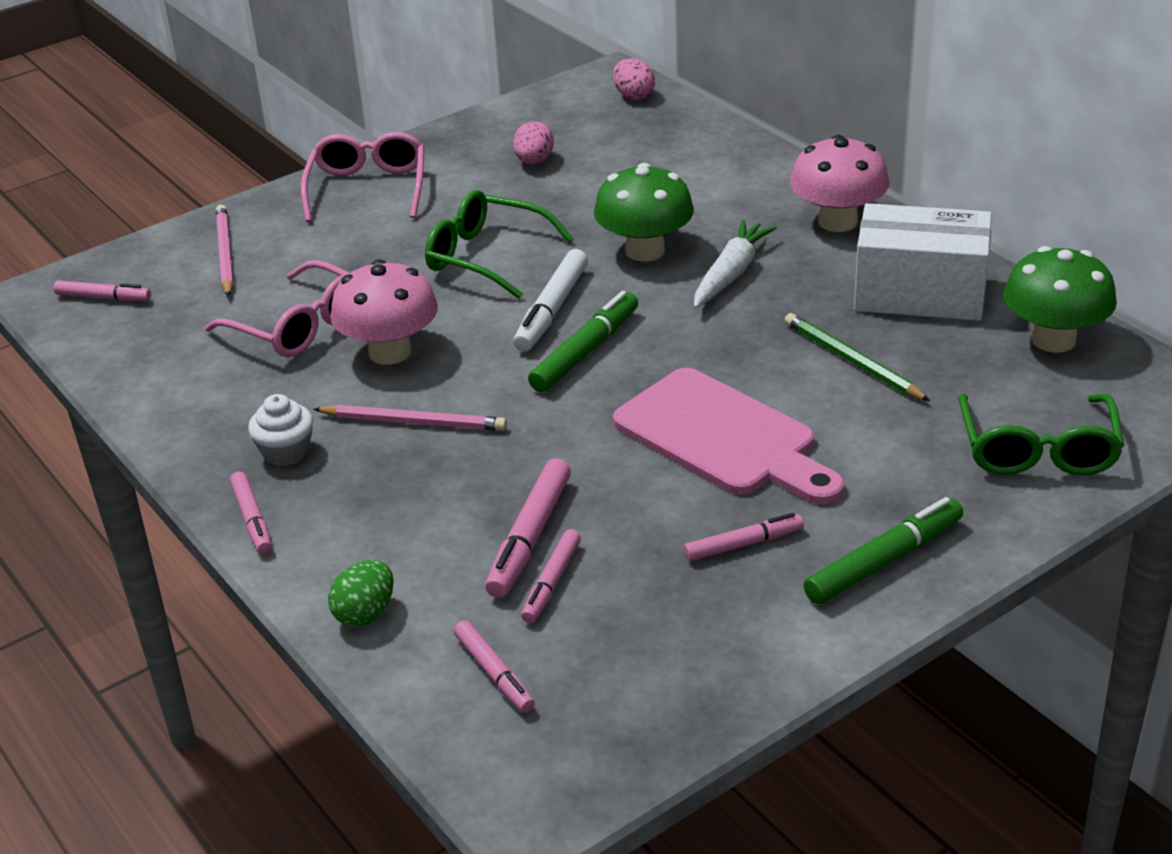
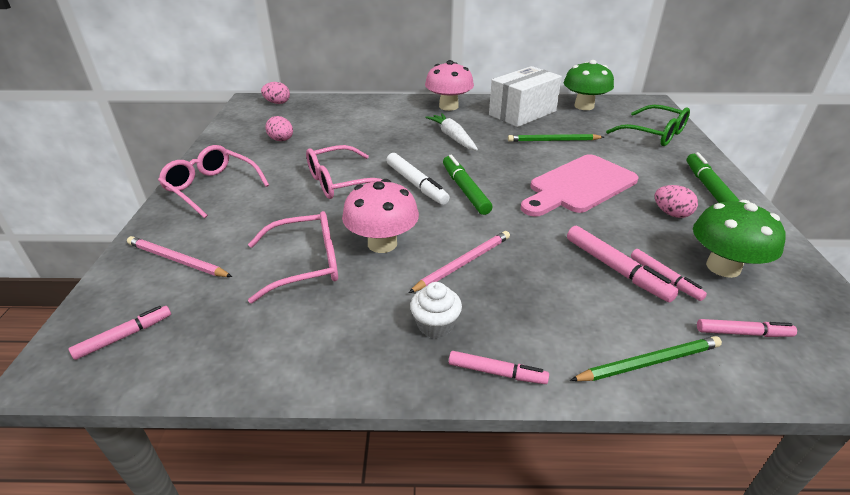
camera: 55 degrees left, 0 degrees up
(365, 613) = (648, 362): green egg -> green pencil
(486, 257) = (340, 182): green glasses -> pink glasses
(645, 250) = (403, 146): green mushroom -> green mushroom (723, 267)
(723, 437) = (579, 186): pink cutting board -> pink cutting board turned 150 degrees clockwise
(743, 544) = (671, 213): pink marker -> pink egg

